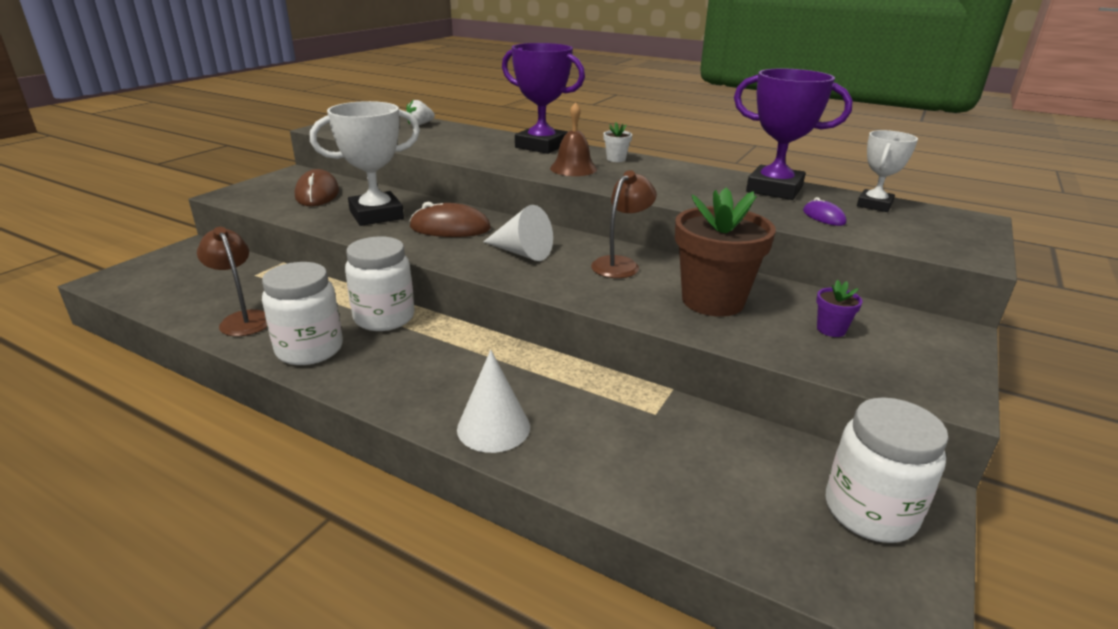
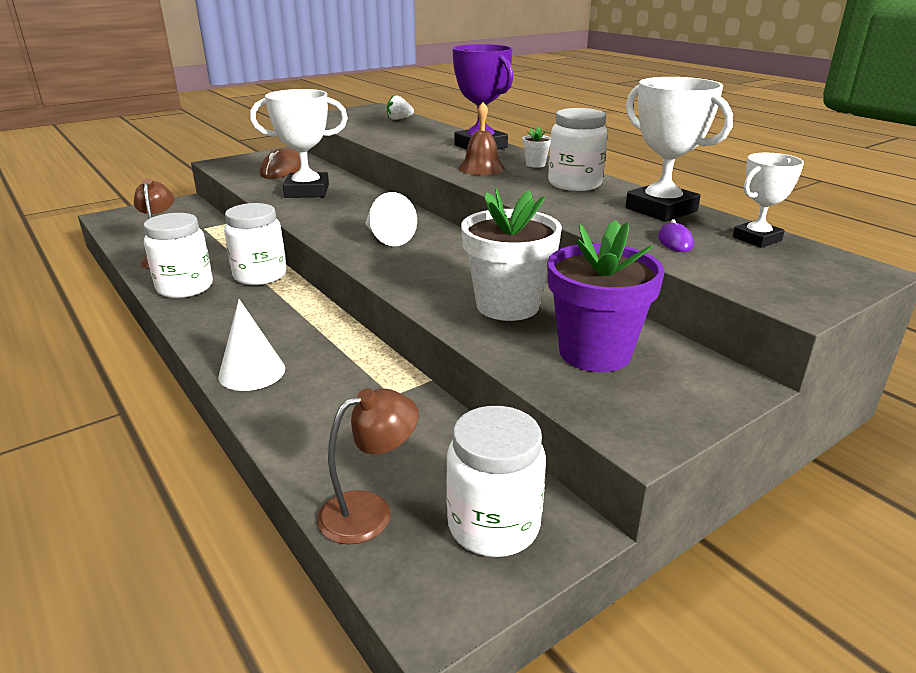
camera: 25 degrees right, 0 degrees up
(450, 228) = (352, 209): brown mouse -> none
(620, 264) = (462, 260): brown lamp -> brown lamp (370, 511)
(675, 174) = (574, 184): none -> white jar
(713, 301) = (507, 305): brown flower pot -> white flower pot
(774, 189) = (661, 210): purple trophy -> white trophy
(831, 329) = (595, 353): purple flower pot -> purple flower pot, size x2.39

